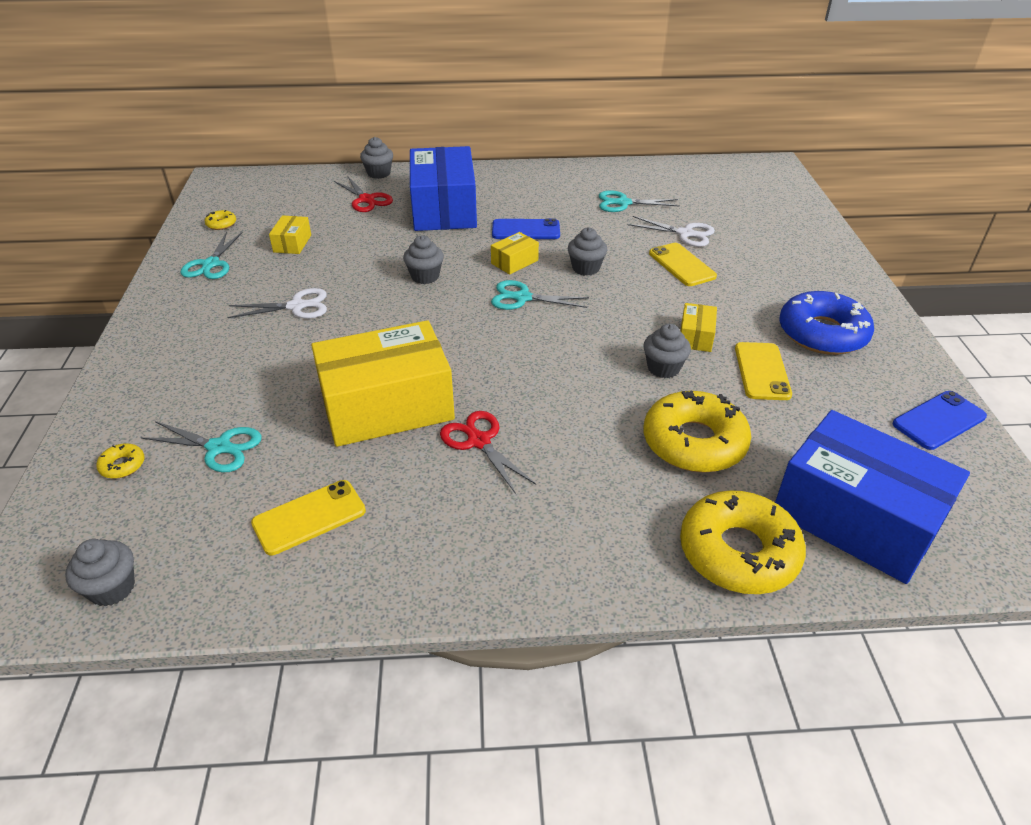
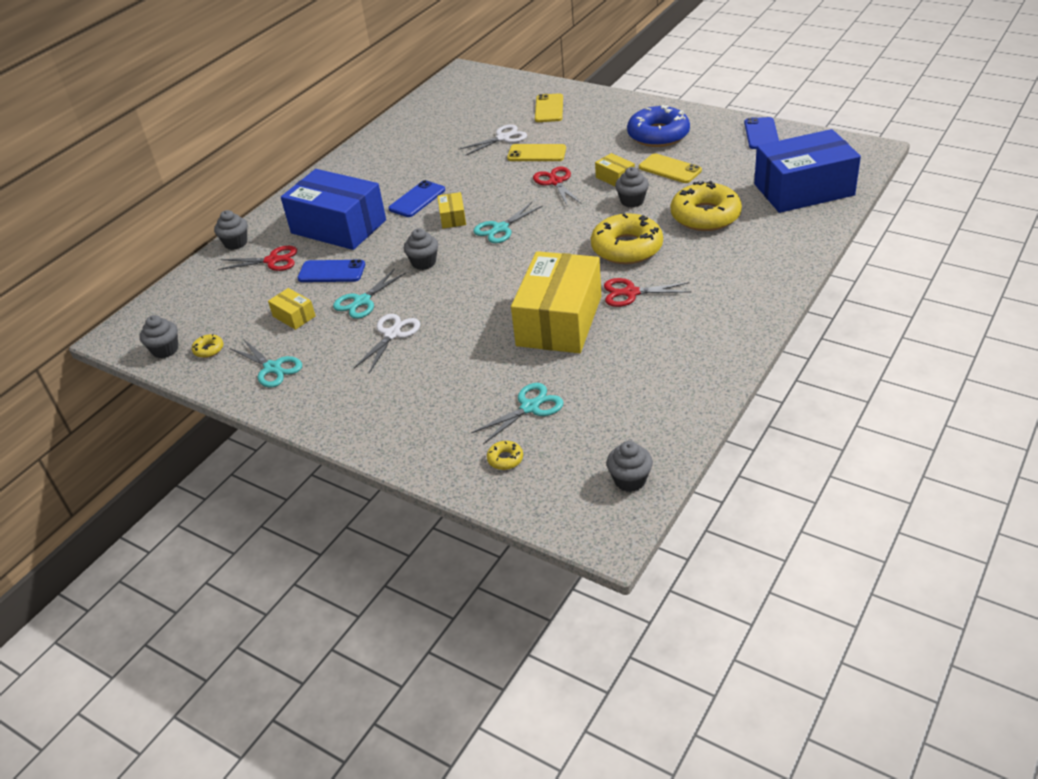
camera: 50 degrees left, 0 degrees up
(309, 517) = (638, 380): yellow phone -> yellow phone (549, 108)
(372, 234) = (331, 272): none -> blue phone
(586, 268) = (496, 191): grey cupcake -> grey cupcake (165, 350)
(623, 203) = (434, 147): turquoise scissors -> turquoise scissors (362, 301)
(642, 299) = (556, 182): none -> red scissors
(738, 552) = (796, 234): yellow donut -> yellow donut (627, 248)

